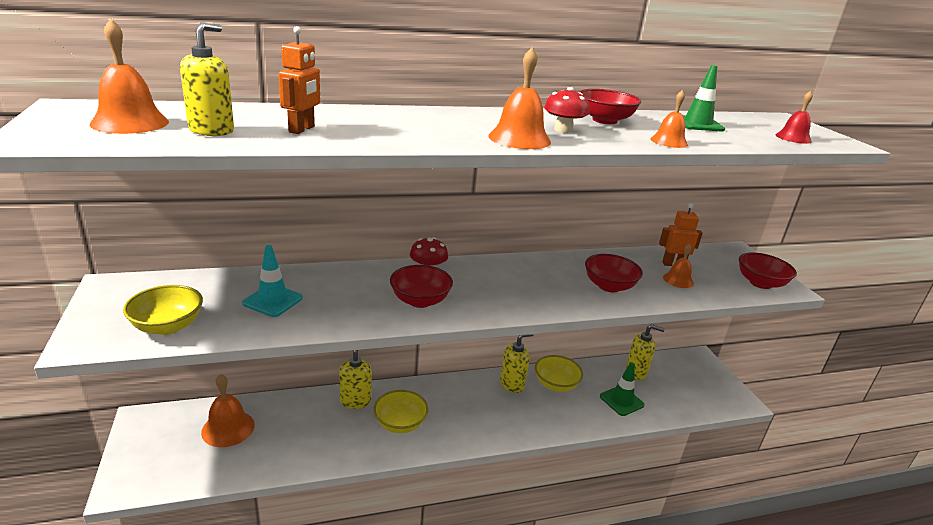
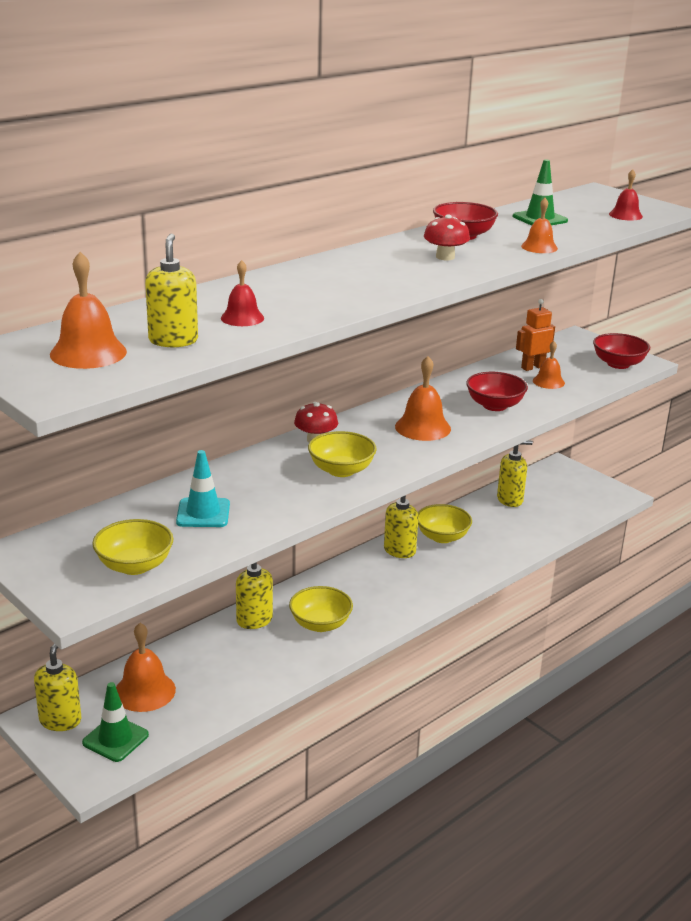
camera: 25 degrees left, 0 degrees up
(153, 428) = (60, 720): none -> yellow soap dispenser
(302, 129) = (242, 318): orange robot -> red bell
(420, 301) = (341, 470): red bowl -> yellow bowl
(519, 139) = (425, 277): orange bell -> orange bell (422, 427)
(621, 401) = (514, 531): green traffic cone -> green traffic cone (115, 739)

